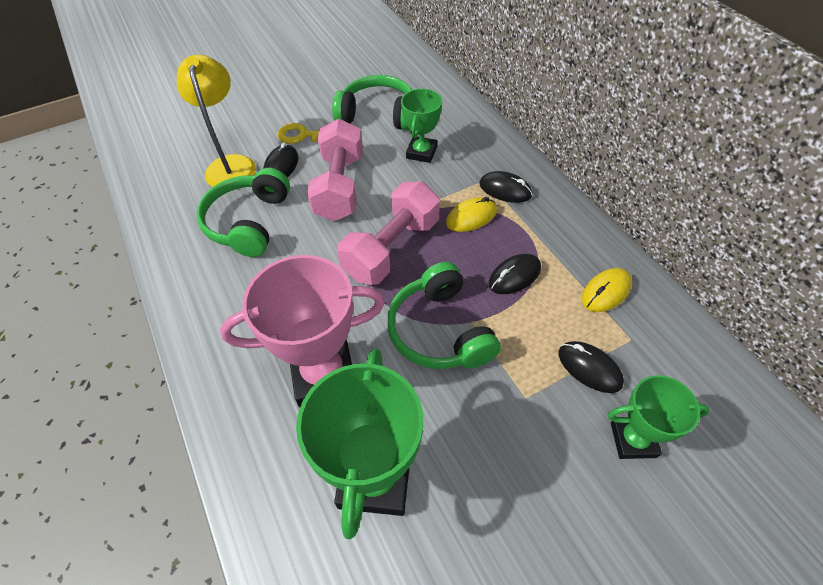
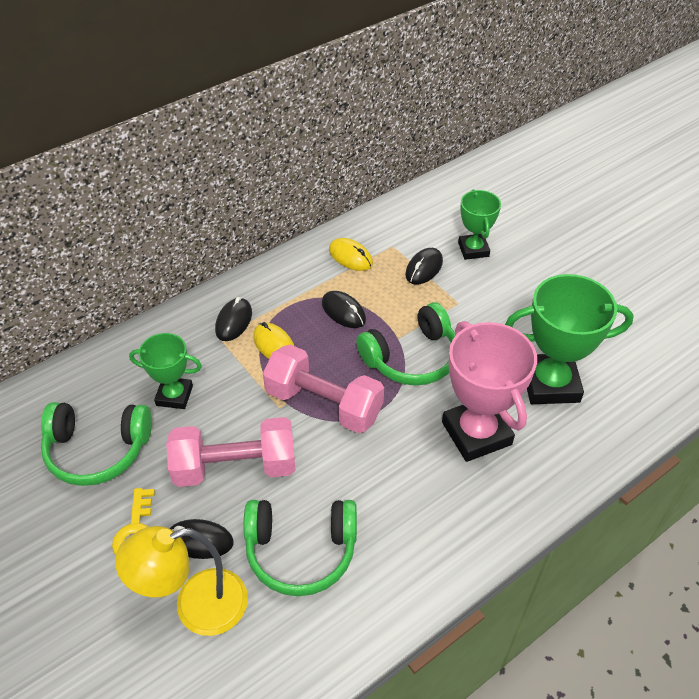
camera: 100 degrees left, 5 degrees down
(378, 115) = (97, 450): green headphones -> green headphones turned 90 degrees counterclockwise

